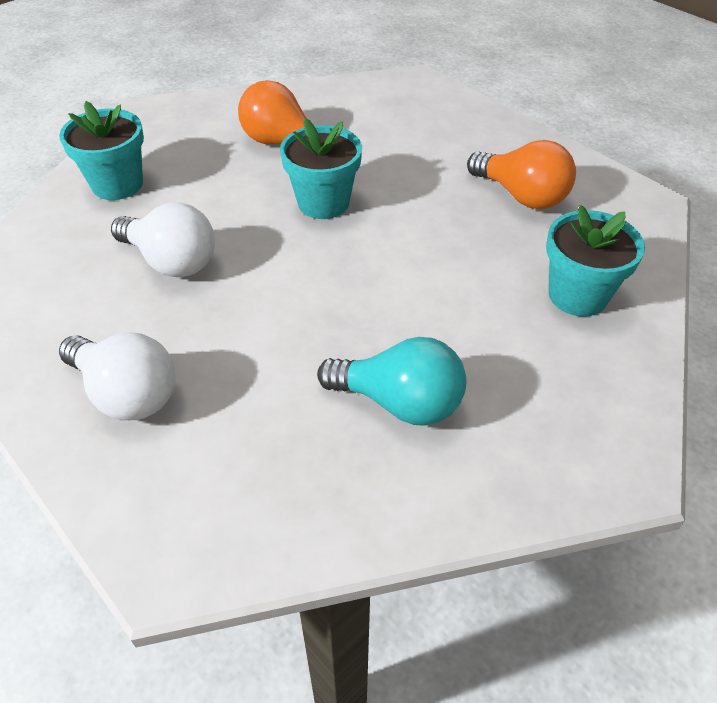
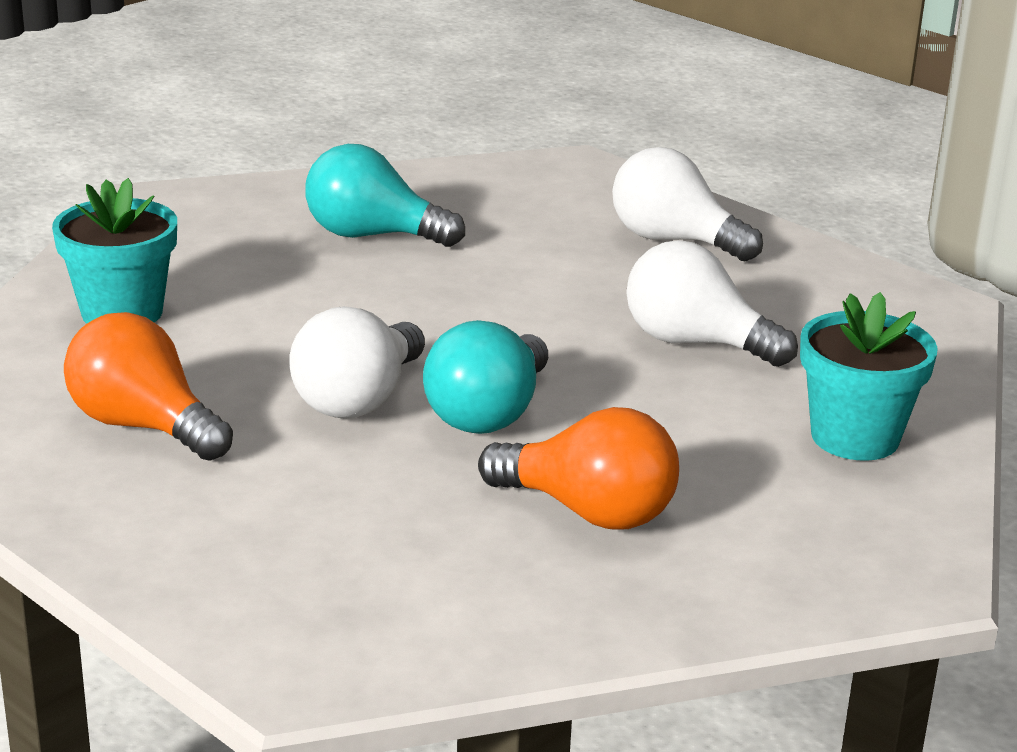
camera: 175 degrees right, 20 degrees down
(323, 203) = (489, 414): turquoise flower pot -> turquoise light bulb
(400, 214) = (359, 399): none -> white light bulb

